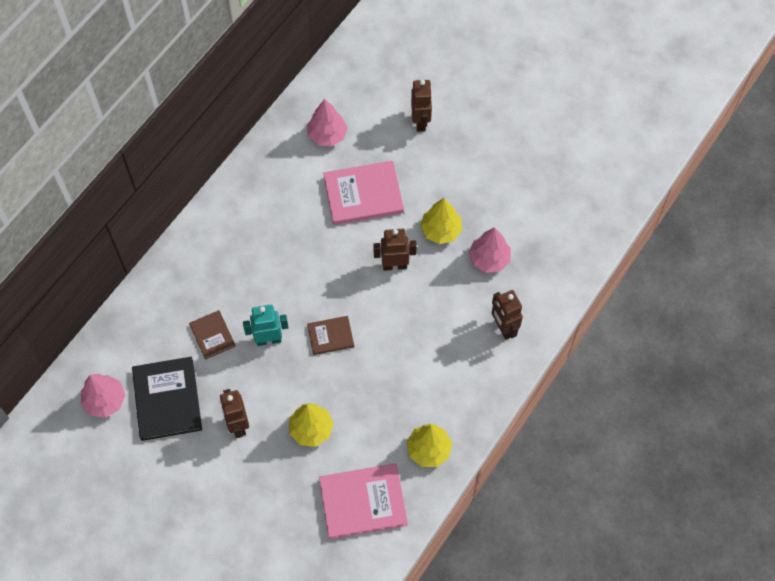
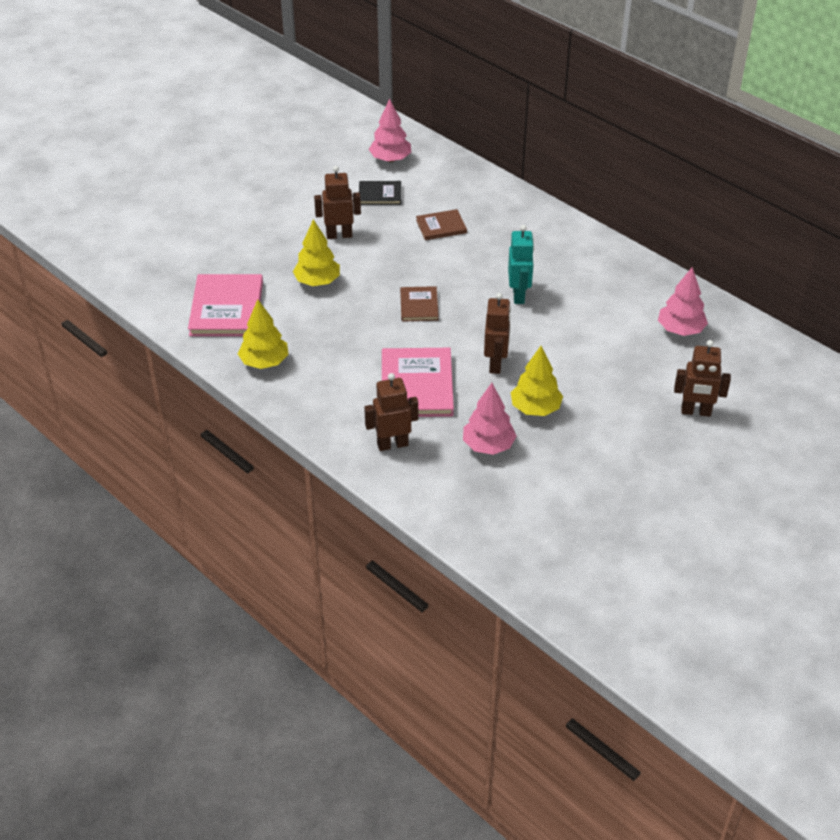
camera: 100 degrees right, 20 degrees down
(167, 399) = (380, 194): black book -> black book, size x0.56
(268, 339) = (426, 262): turquoise robot -> turquoise robot (519, 295)
(363, 194) = (594, 350): pink book -> pink book (416, 385)

